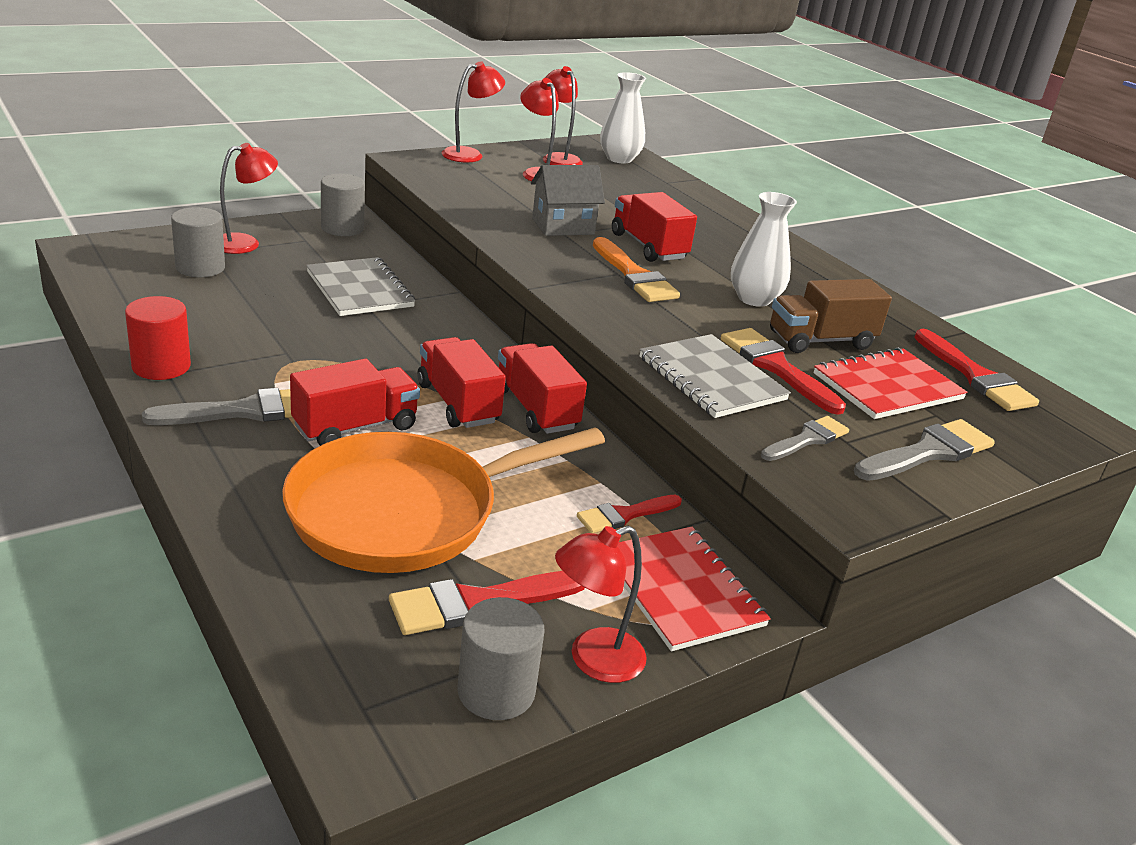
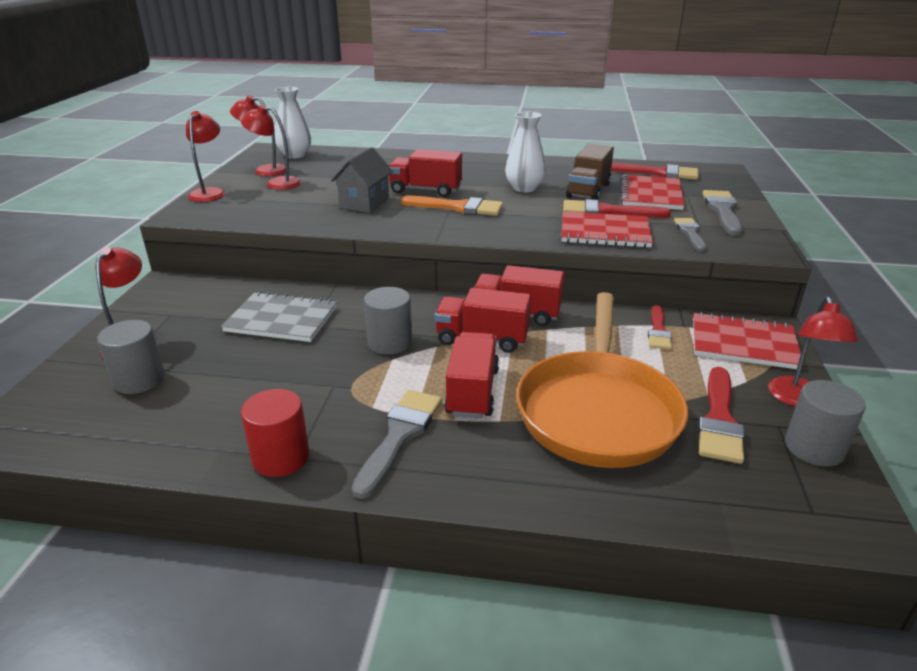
camera: 45 degrees left, 0 degrees up
(342, 228) = (177, 292): grey cylinder -> grey cylinder (390, 342)
(711, 378) = (604, 232): grey notebook -> red notebook

